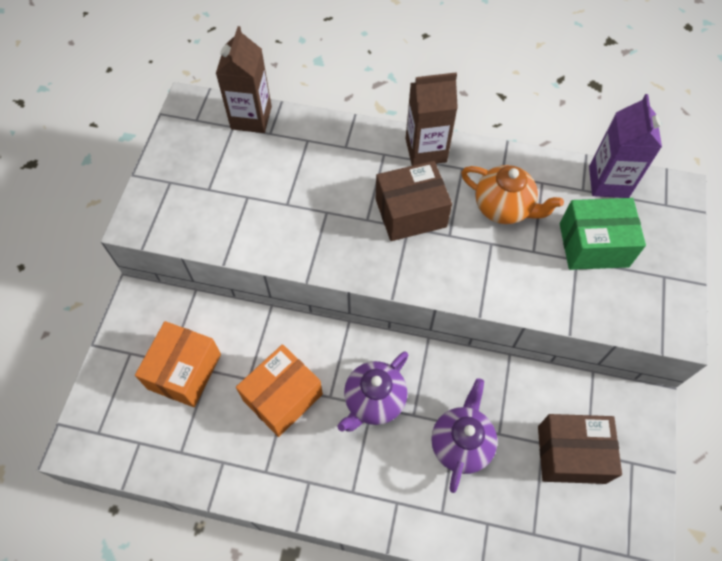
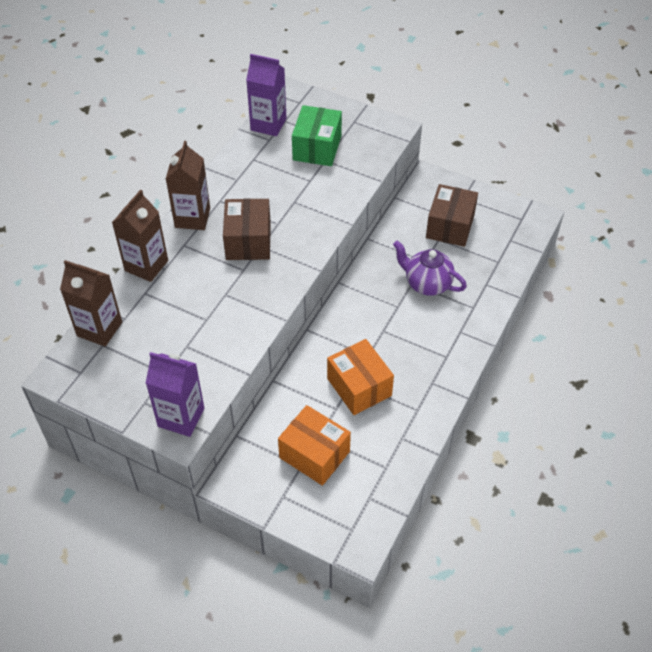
camera: 75 degrees left, 10 degrees down
(156, 219) = (181, 417): none -> purple carton
(344, 130) = (146, 265): none -> brown carton
(374, 401) = (380, 328): purple teapot -> none
(503, 208) = (266, 186): orange teapot -> none

